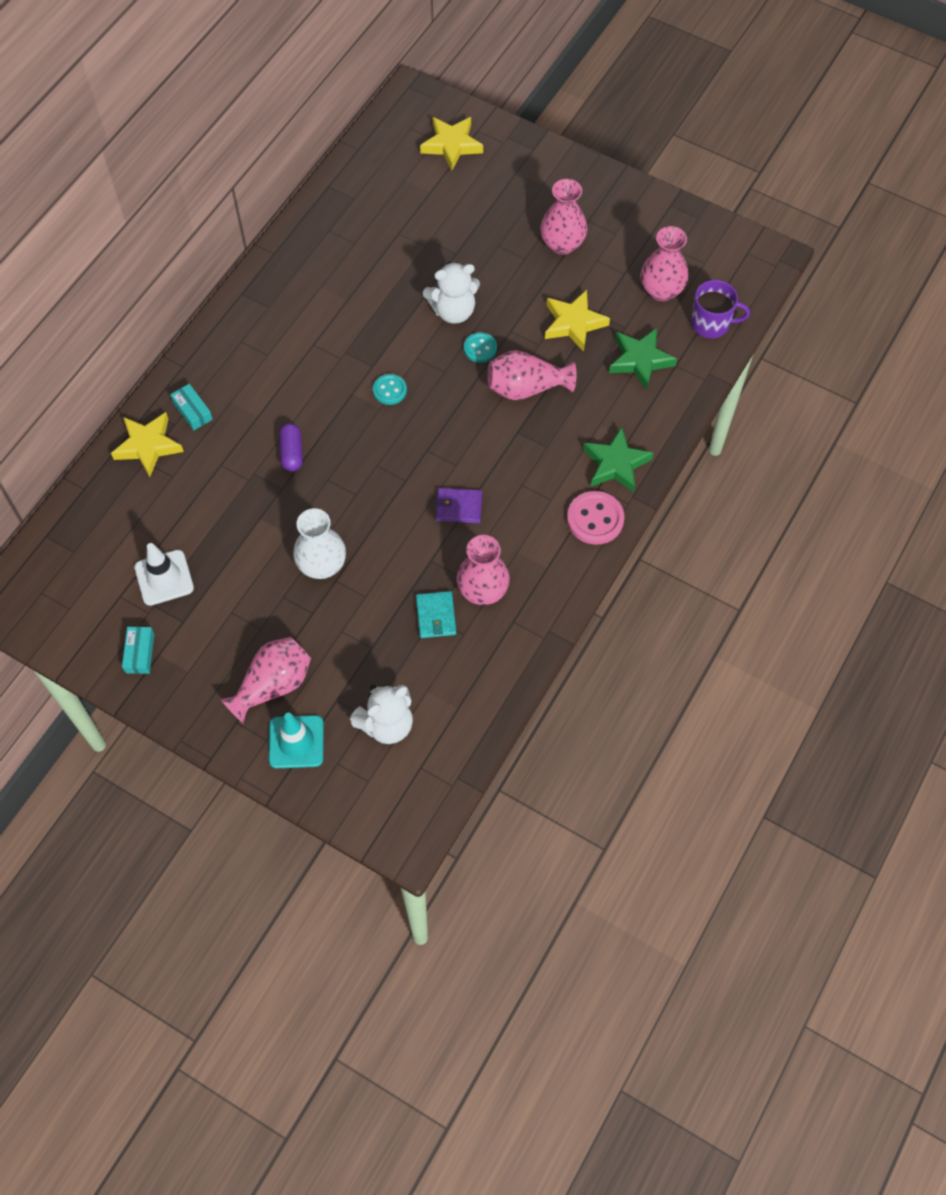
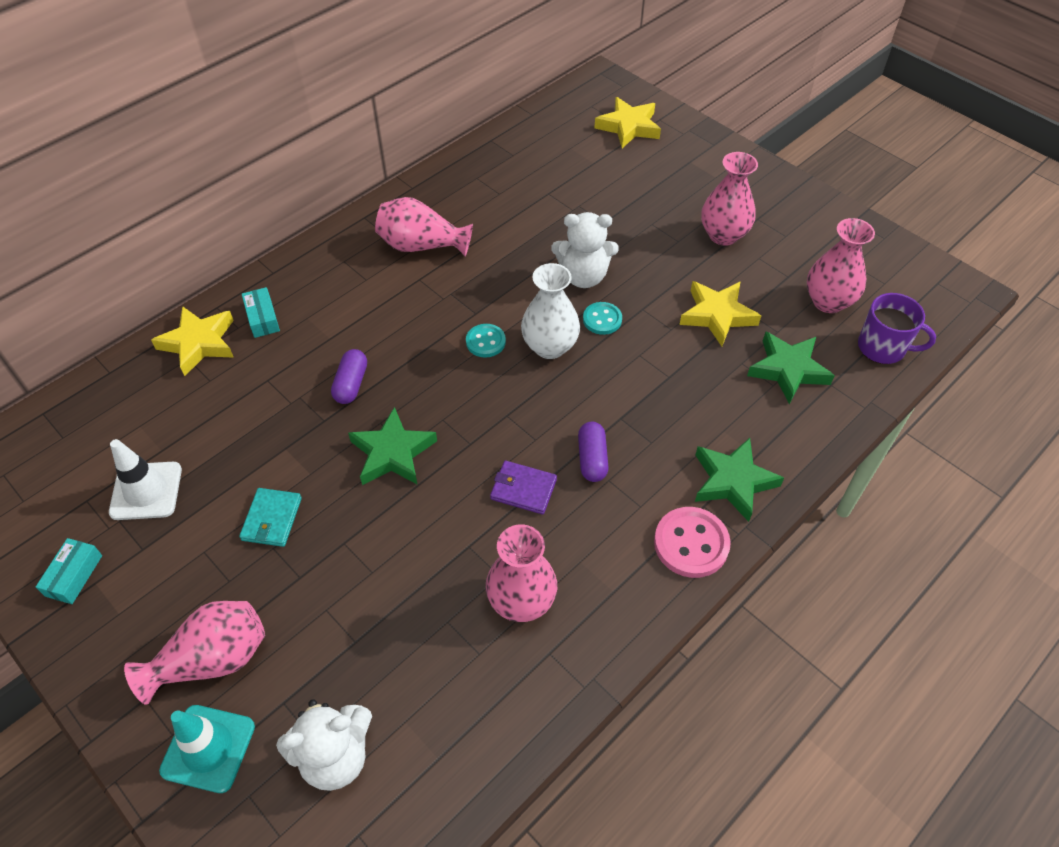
camera: 15 degrees right, 10 degrees down
(322, 565) = (334, 520): white vase -> white vase (550, 346)
(347, 502) = (392, 453): none -> green star
(436, 616) = (451, 620): turquoise wallet -> turquoise wallet (272, 519)
(504, 470) = (592, 458): none -> purple capsule
(526, 388) = (644, 372): pink vase -> pink vase (421, 246)

